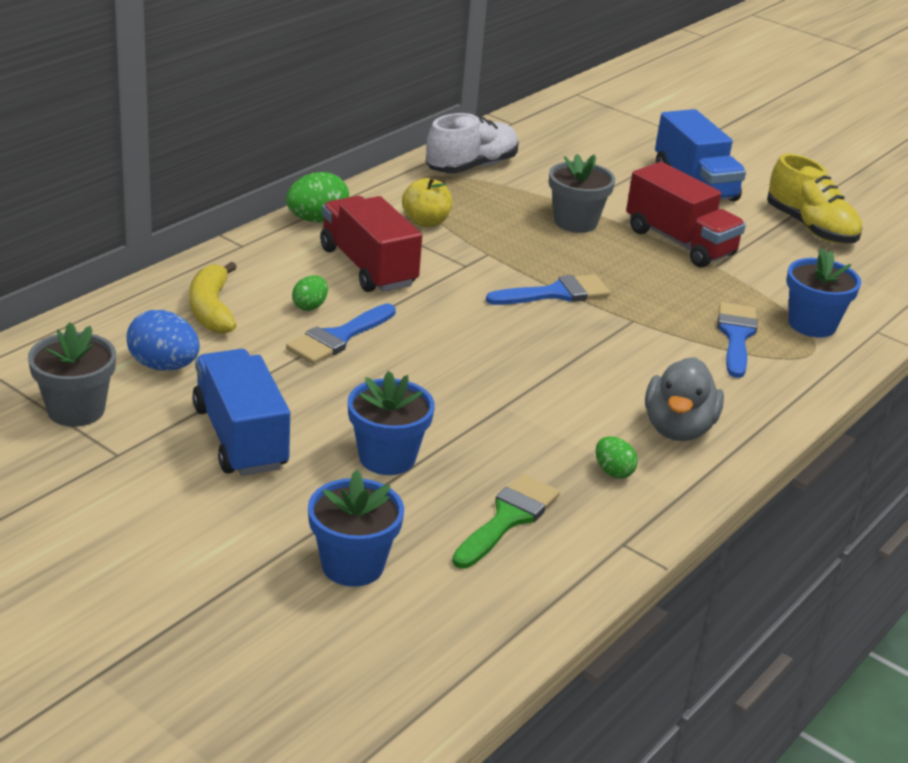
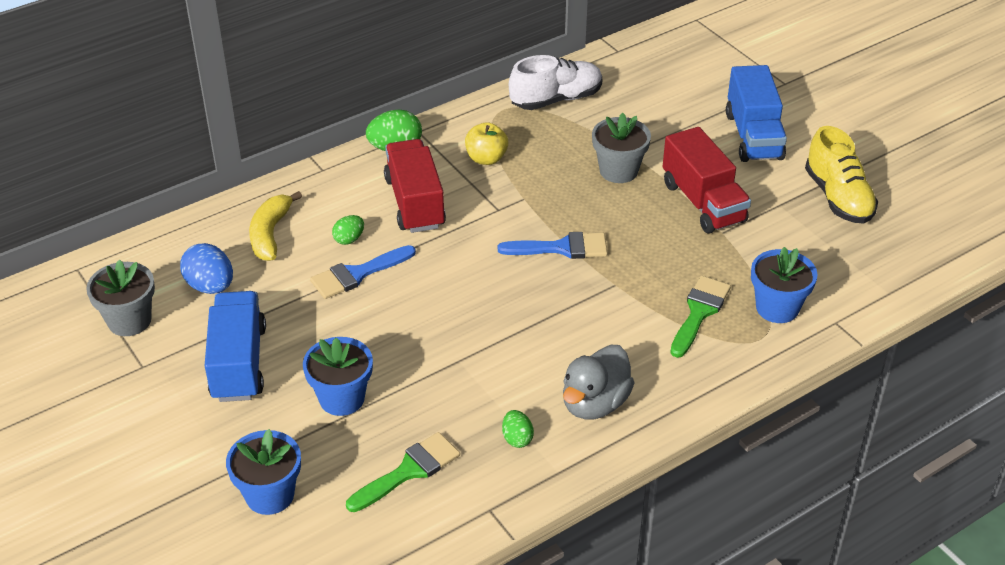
camera: 20 degrees right, 10 degrees up
(736, 336) = (699, 312): blue brush -> green brush

